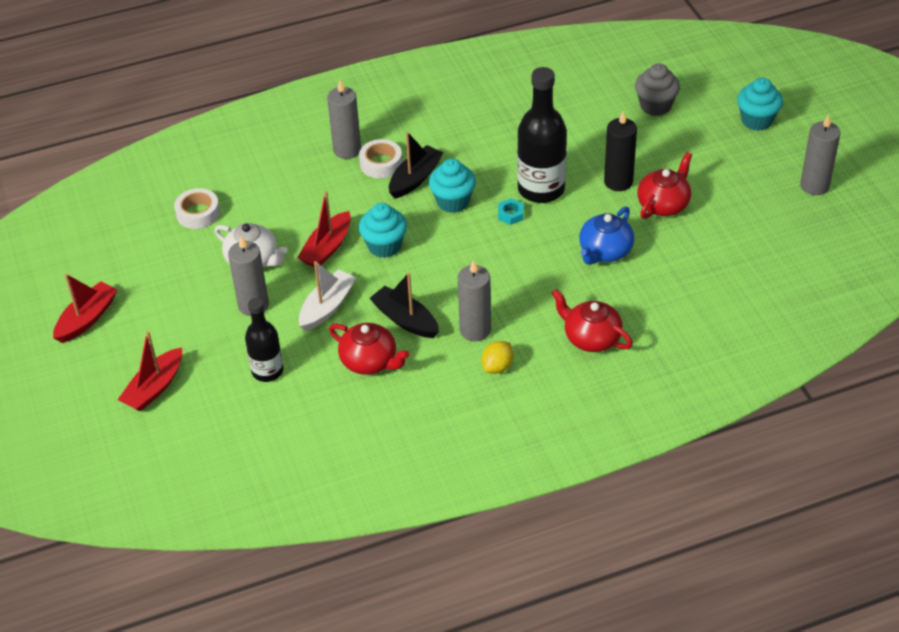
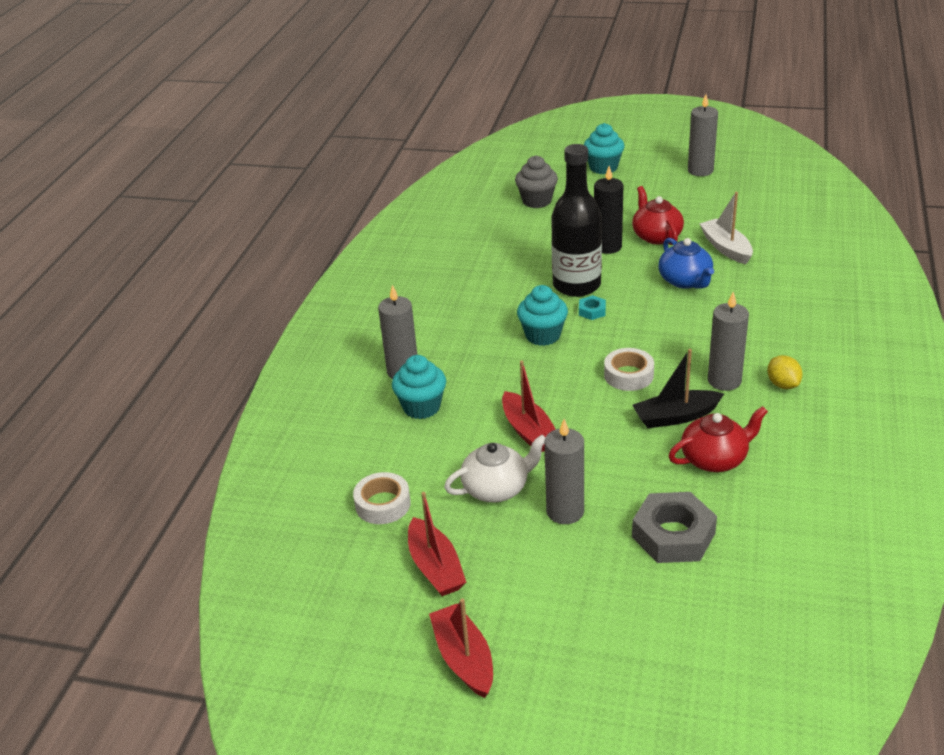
camera: 55 degrees left, 10 degrees down
(154, 388) = (630, 637): red boat -> red boat (435, 567)
(267, 371) = (673, 535): black bottle -> grey nut
(327, 307) = (613, 460): white boat -> white boat (726, 248)
(381, 163) = (446, 358): white tape -> white tape (628, 375)
(384, 246) = (562, 395): turquoise cupcake -> turquoise cupcake (421, 407)
(415, 178) = (488, 345): black boat -> none
(591, 338) = (785, 323): red teapot -> none

